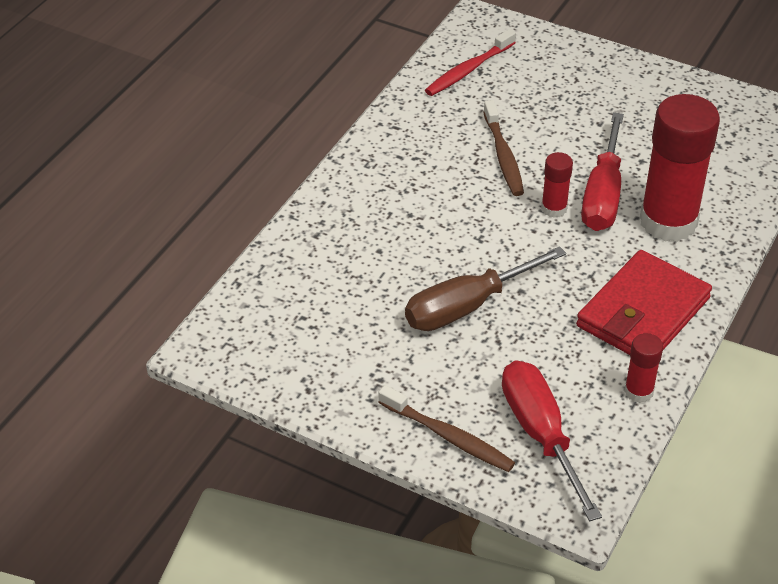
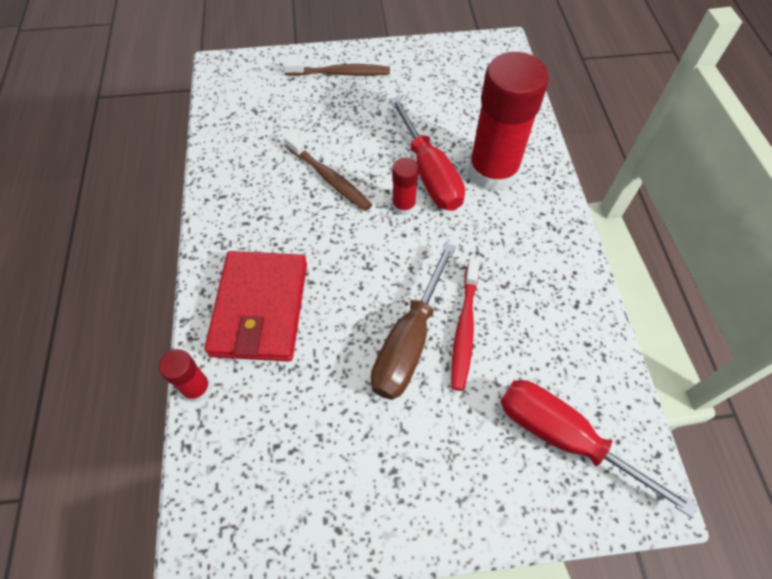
camera: 35 degrees left, 15 degrees up
(448, 436) = (497, 495): brown toothbrush -> brown toothbrush (340, 73)
(468, 70) = (245, 114): red toothbrush -> red toothbrush (464, 328)
(638, 391) = (598, 341): red glue stick -> red glue stick (197, 388)
(643, 312) = (541, 264): red wallet -> red wallet (260, 308)

